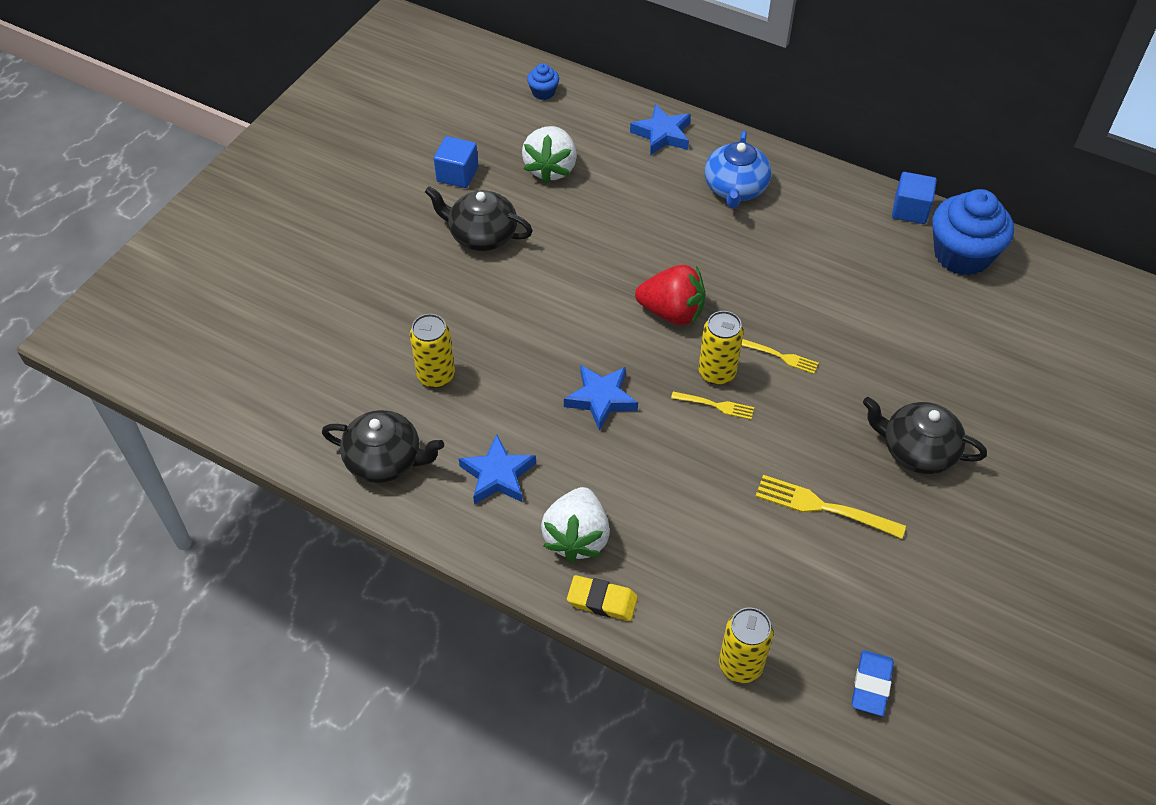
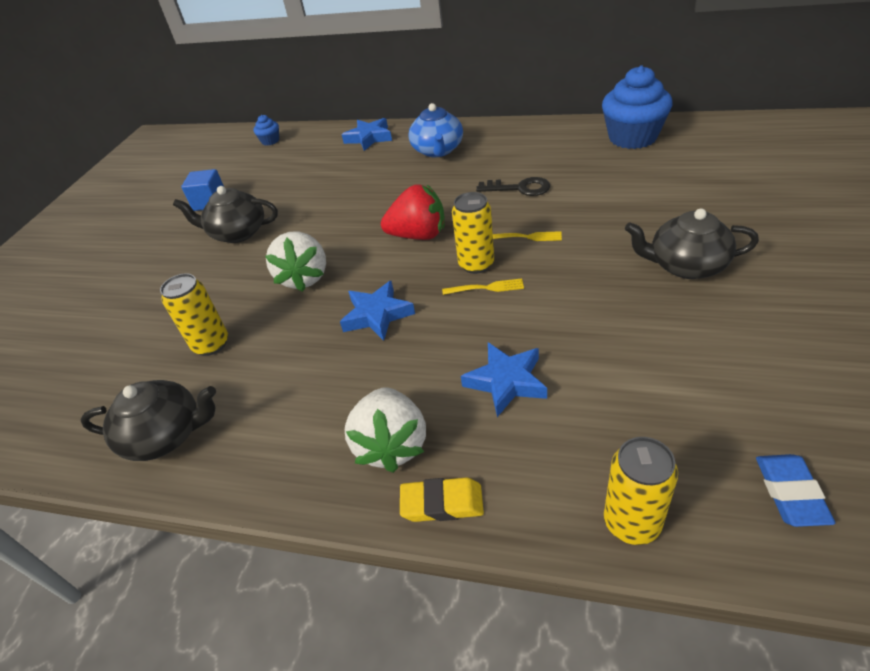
camera: 10 degrees left, 10 degrees down
(497, 475) = (290, 411): blue star -> blue star (506, 382)
(551, 169) = (287, 179): white strawberry -> white strawberry (304, 278)
(802, 285) = (520, 188): none -> black key
(823, 507) = (629, 336): yellow fork -> none
(910, 210) = (577, 126): blue cube -> none

